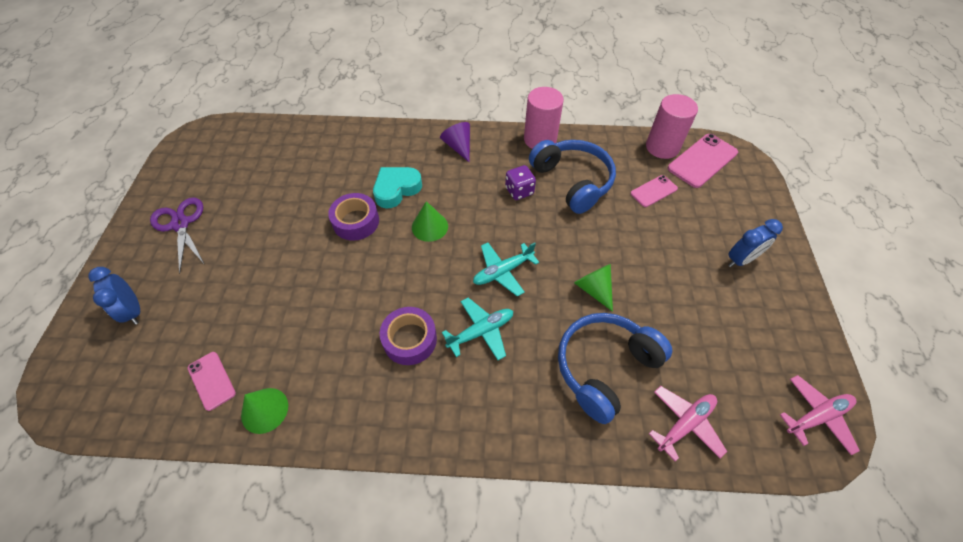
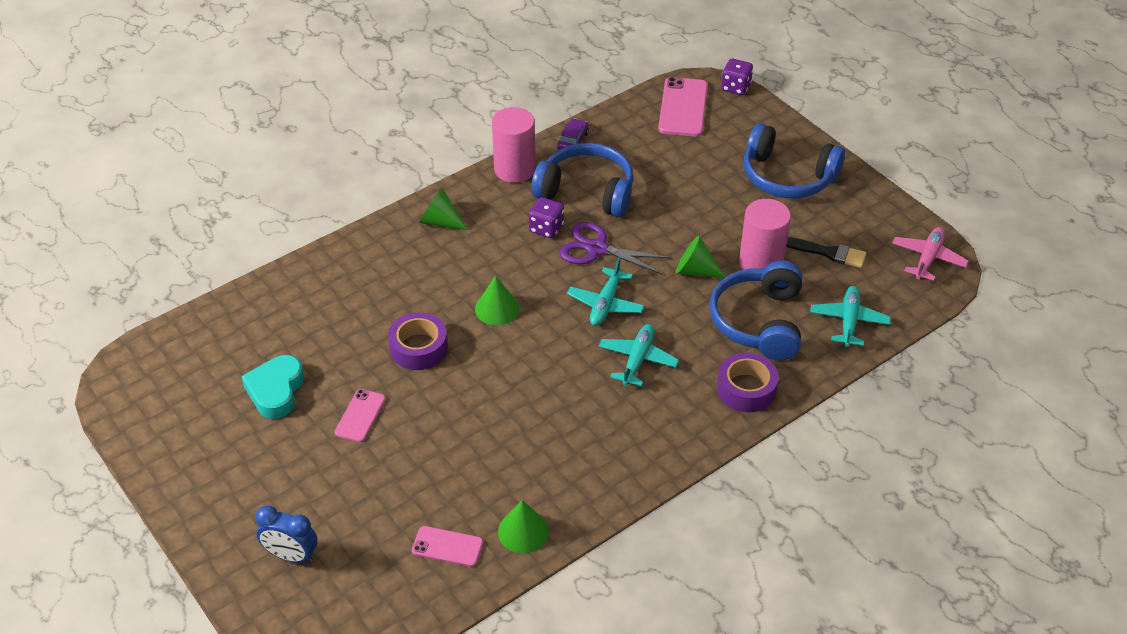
camera: 40 degrees left, 10 degrees down
(180, 224) = (231, 463): purple scissors -> purple scissors (597, 249)
(396, 189) = (424, 296): turquoise heart -> turquoise heart (276, 391)
(410, 339) = (585, 404): purple tape -> purple tape (746, 389)
(458, 147) = (440, 221): purple cone -> green cone
(598, 142) = (573, 141): none -> purple car
(653, 191) = (666, 159): pink phone -> pink phone (360, 416)
(662, 147) = (636, 114): pink cylinder -> pink cylinder (761, 262)
(685, 424) = (848, 321): pink plane -> turquoise plane
(720, 347) = (828, 253): none -> black brush
(741, 260) = (787, 177): blue clock -> blue headphones
(759, 167) = (735, 87): none -> purple dice

